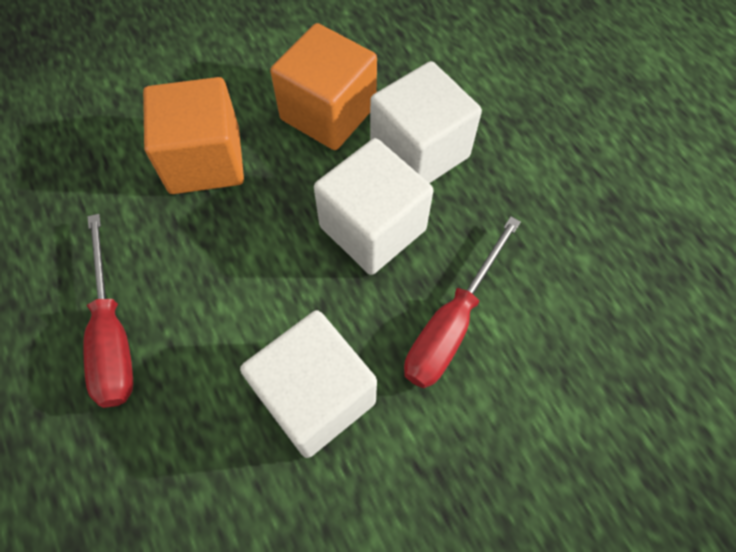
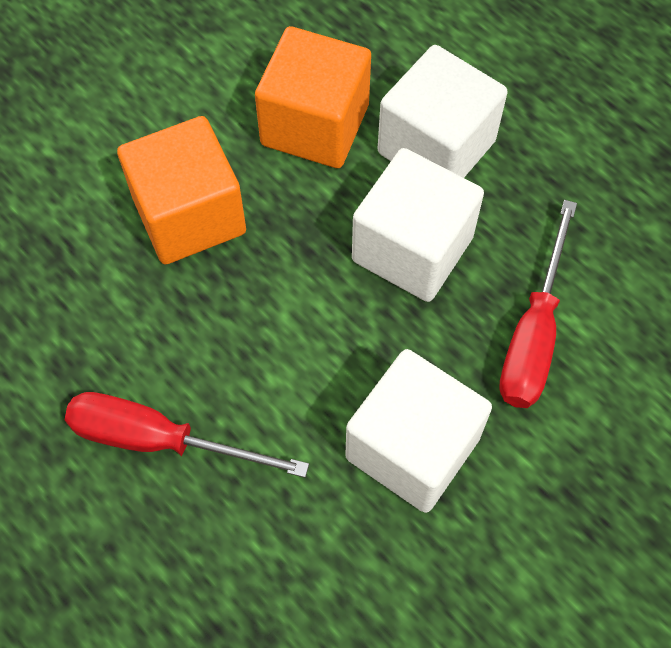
camera: 15 degrees left, 0 degrees up
(112, 334) = (160, 440): red screwdriver -> red screwdriver turned 135 degrees clockwise

